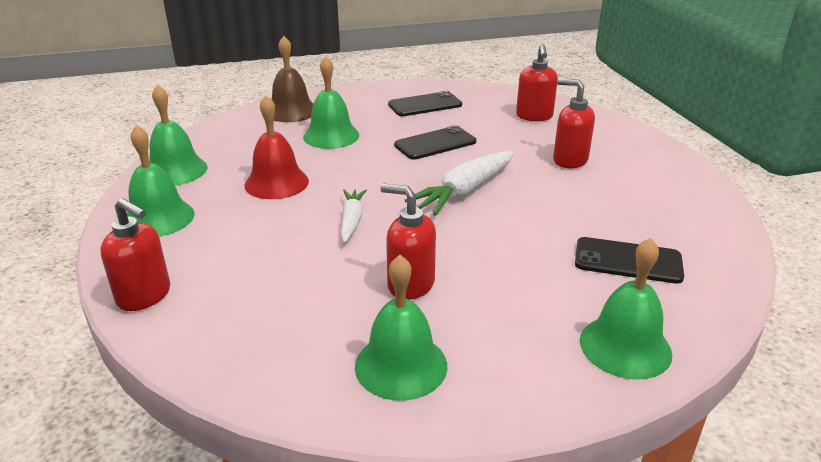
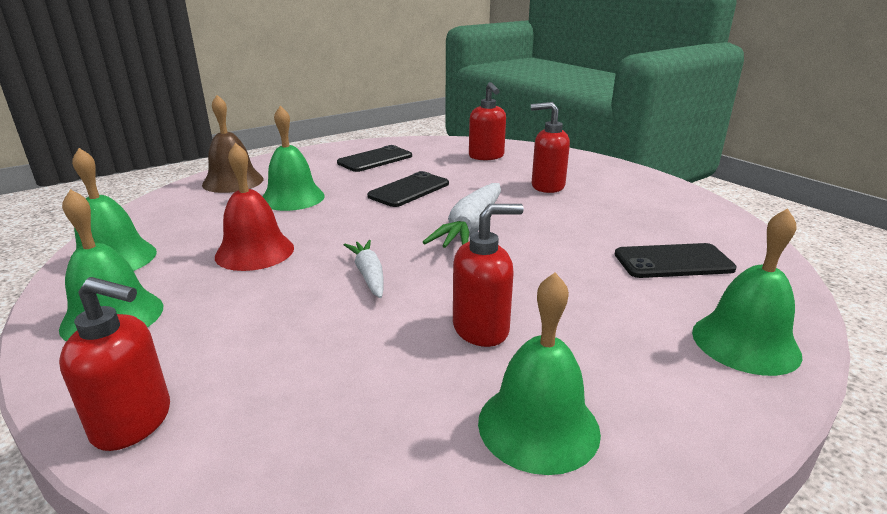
camera: 20 degrees left, 5 degrees down
(410, 284) = (481, 329): red soap dispenser -> red soap dispenser turned 150 degrees clockwise

